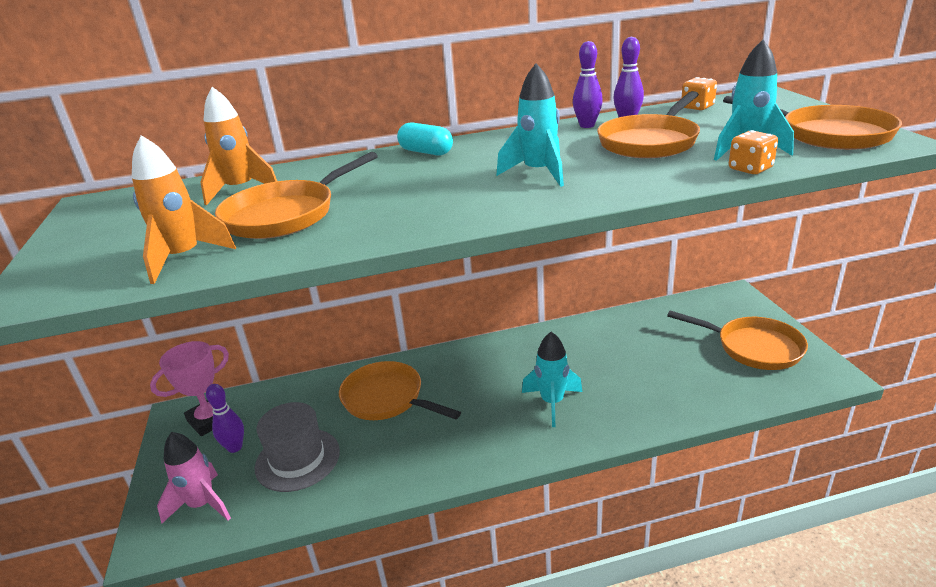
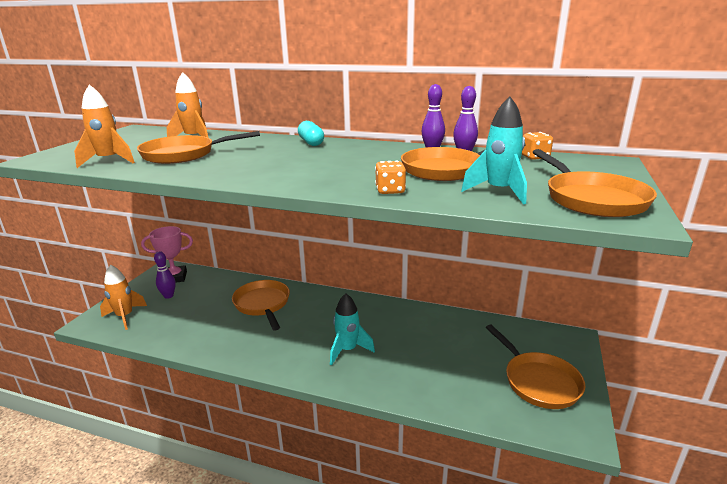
camera: 30 degrees right, 5 degrees down
(202, 505) = (125, 317): pink rocket -> orange rocket
(297, 459) = (186, 315): grey hat -> none
(538, 173) = (338, 168): turquoise rocket -> none
(750, 169) = (470, 203): orange dice -> orange dice (390, 191)

